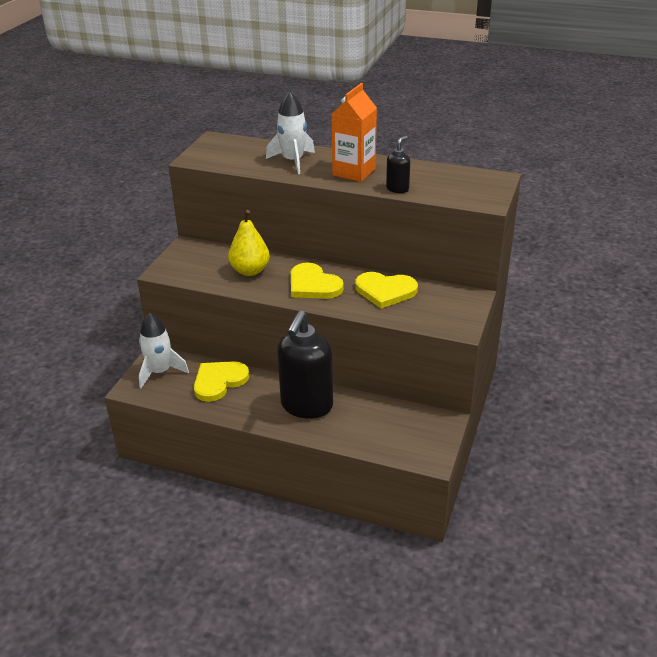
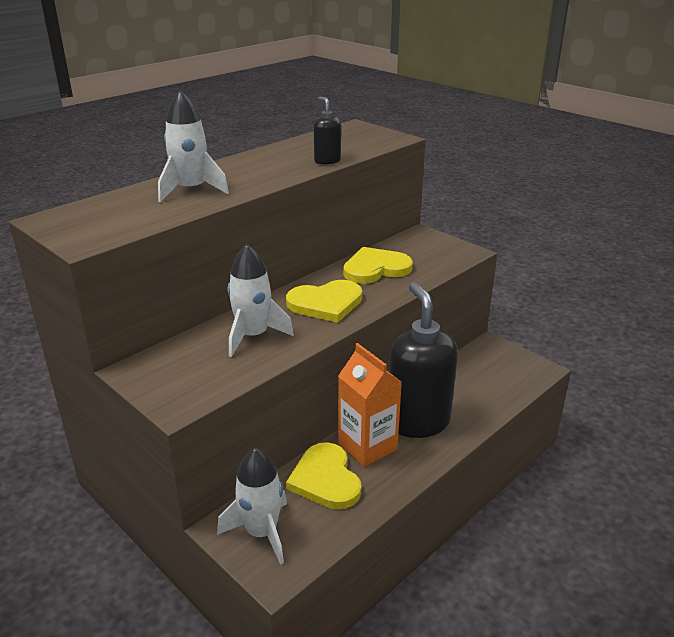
camera: 65 degrees left, 5 degrees down
(250, 271) = (253, 336): yellow pear -> white rocket
(306, 406) = (417, 422): black soap dispenser -> black soap dispenser turned 150 degrees counterclockwise
(354, 172) = (263, 170): orange carton -> orange carton (367, 446)
(385, 291) = (375, 268): yellow heart -> yellow heart turned 150 degrees counterclockwise

